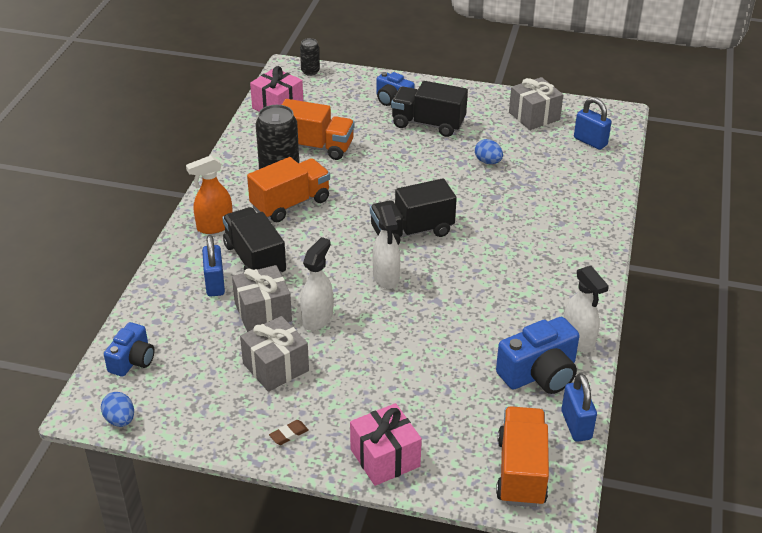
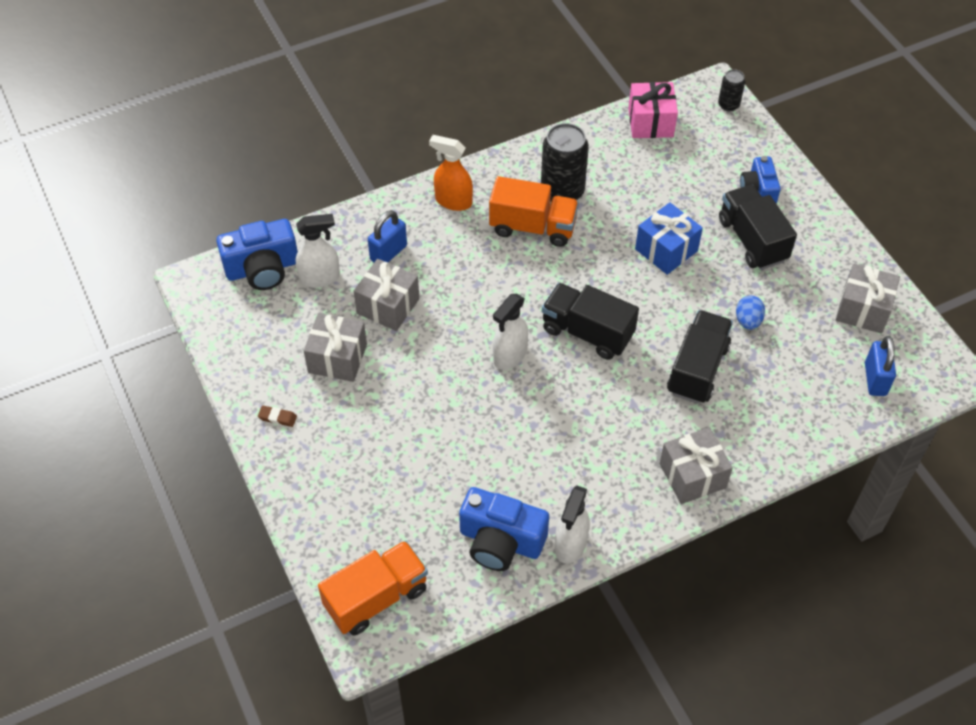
camera: 50 degrees right, 15 degrees up
(120, 420) = (201, 308): blue egg -> none
(132, 360) = (262, 268): blue camera -> blue camera, size x1.58
(255, 259) = (441, 255): black truck -> black truck (697, 369)
(316, 146) = (626, 187): orange truck -> none
(317, 318) = (415, 345): white spray bottle -> white spray bottle (320, 278)
(385, 458) = (309, 495): pink gift -> none
(389, 160) = (666, 250): none -> blue gift
(576, 425) = (464, 606): blue padlock -> none
(581, 253) = (692, 475): none -> grey gift

